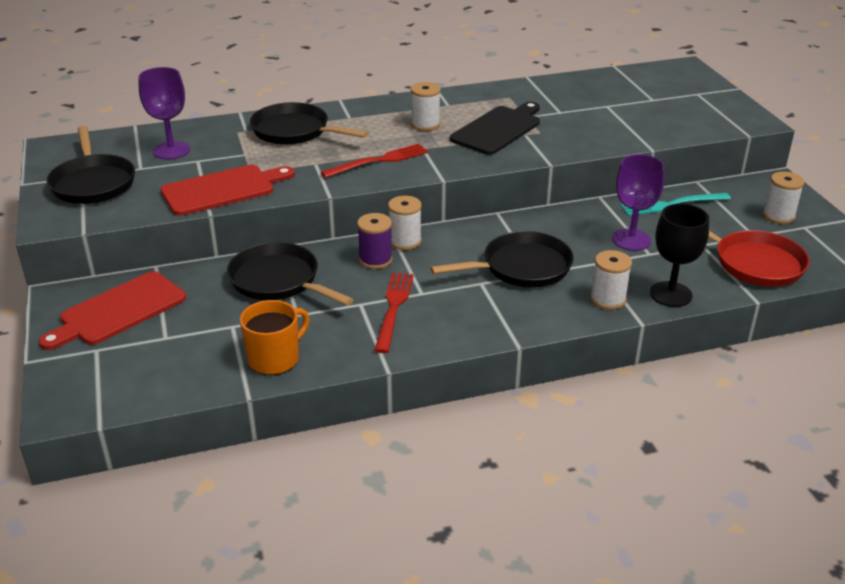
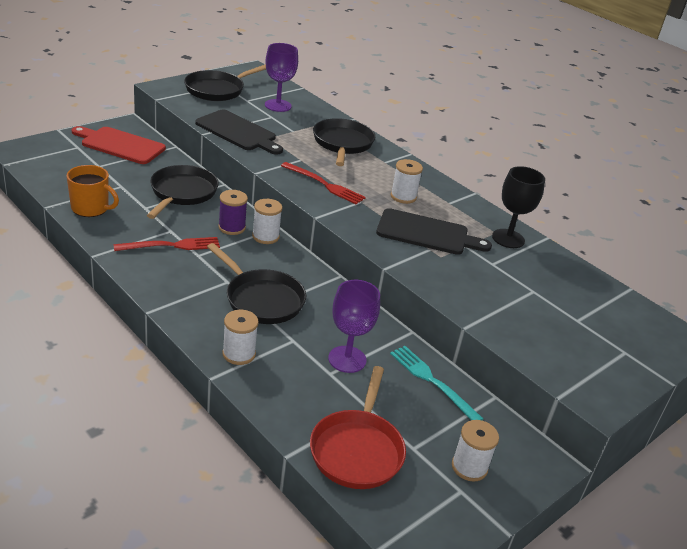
camera: 60 degrees right, 0 degrees up
(223, 189) = (238, 132): red cutting board -> black cutting board
(670, 294) = (267, 393): black goblet -> black goblet (508, 239)

